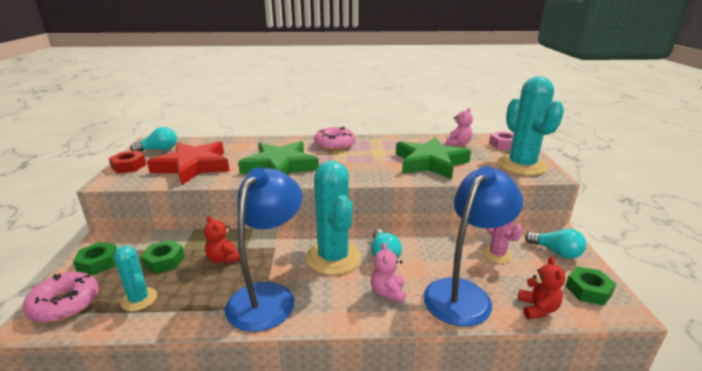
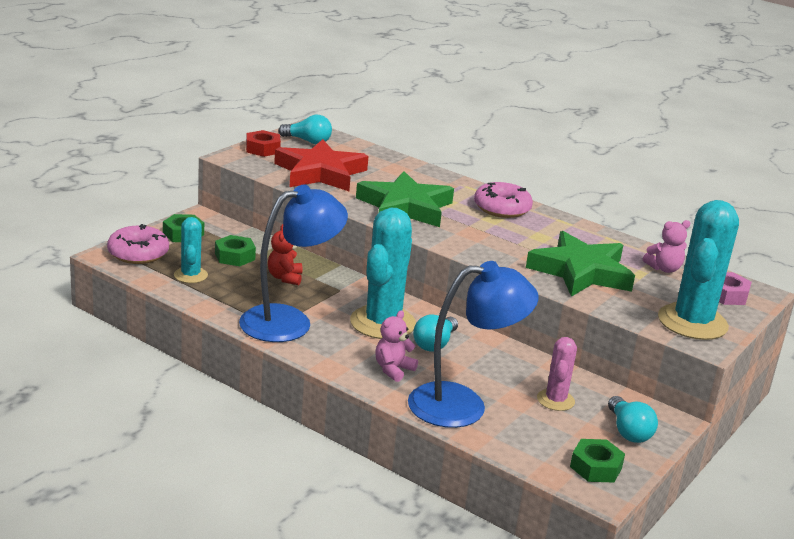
camera: 35 degrees right, 0 degrees up
(537, 309) = (514, 448): red teddy bear -> none

